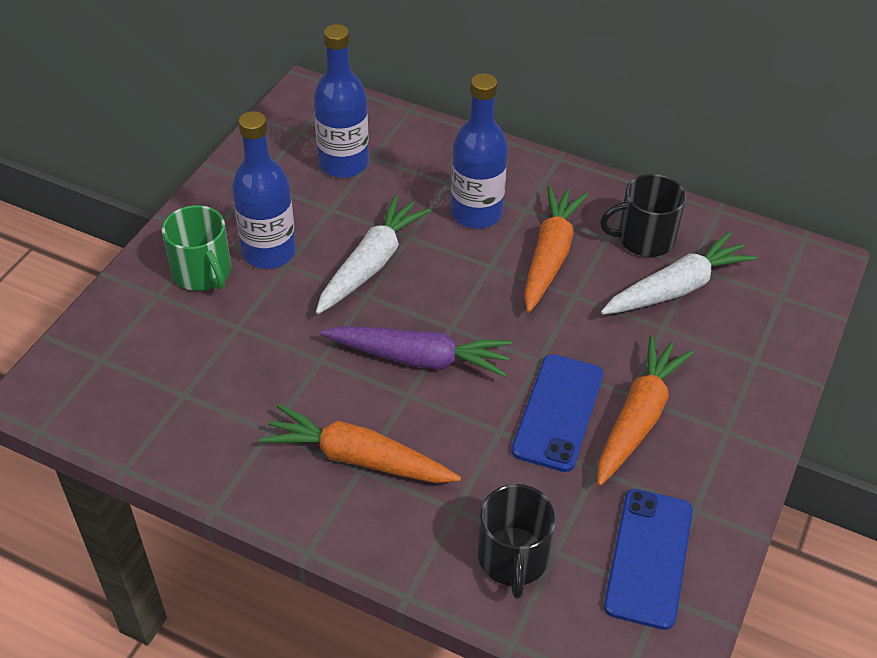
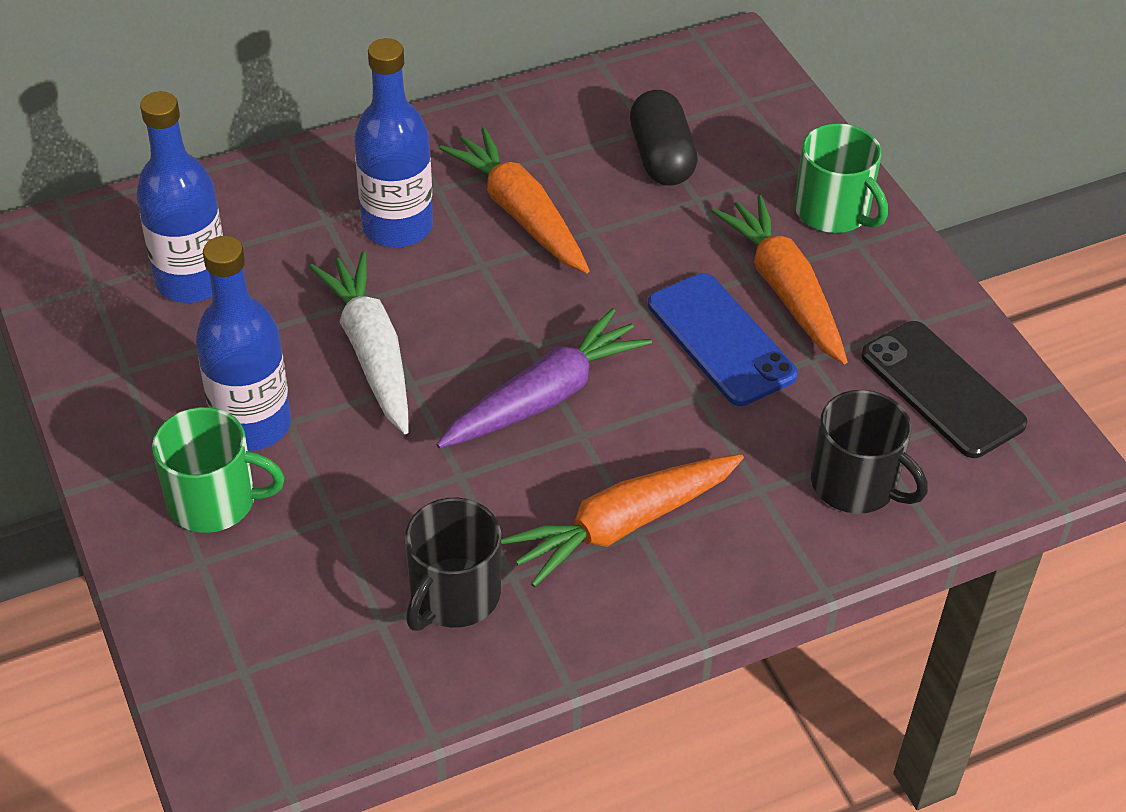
camera: 50 degrees left, 0 degrees up
(644, 238) = (575, 135): black mug -> black mug (453, 595)
(649, 558) = (942, 389): blue phone -> black phone
(676, 288) = (661, 157): white carrot -> black capsule
(739, 400) = (833, 211): none -> green mug

